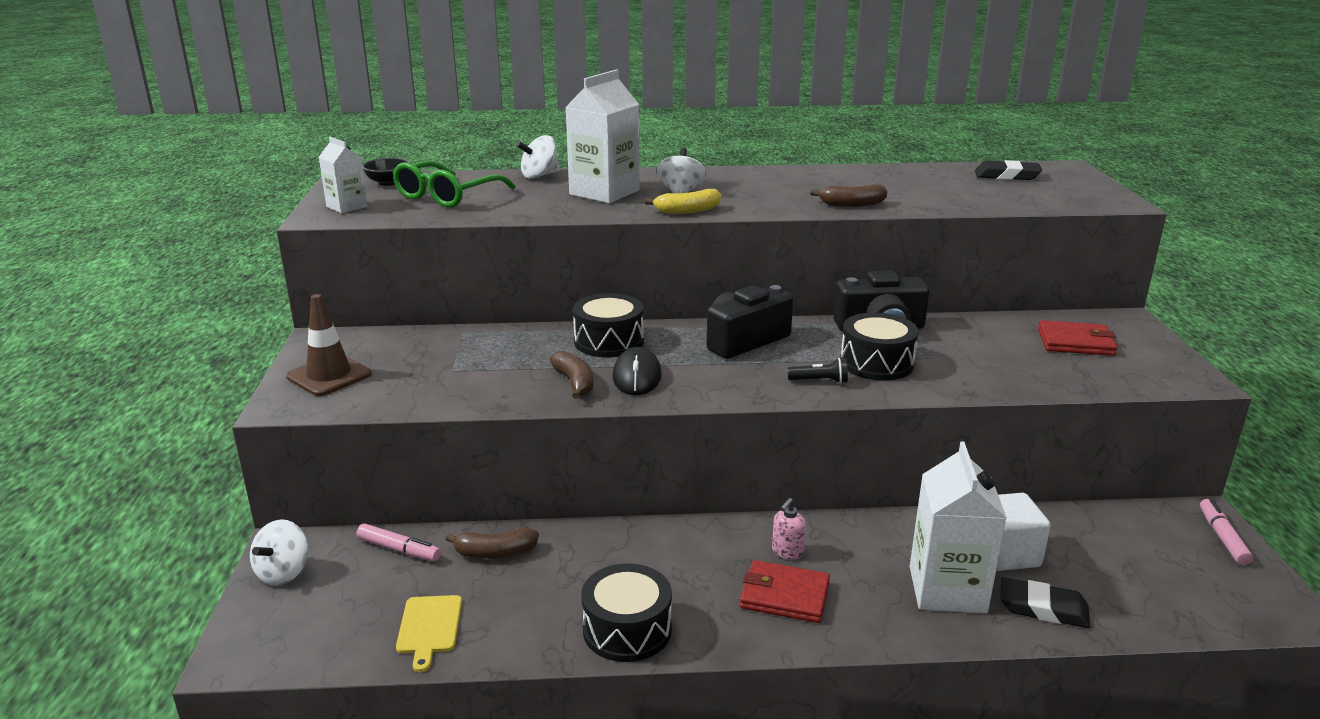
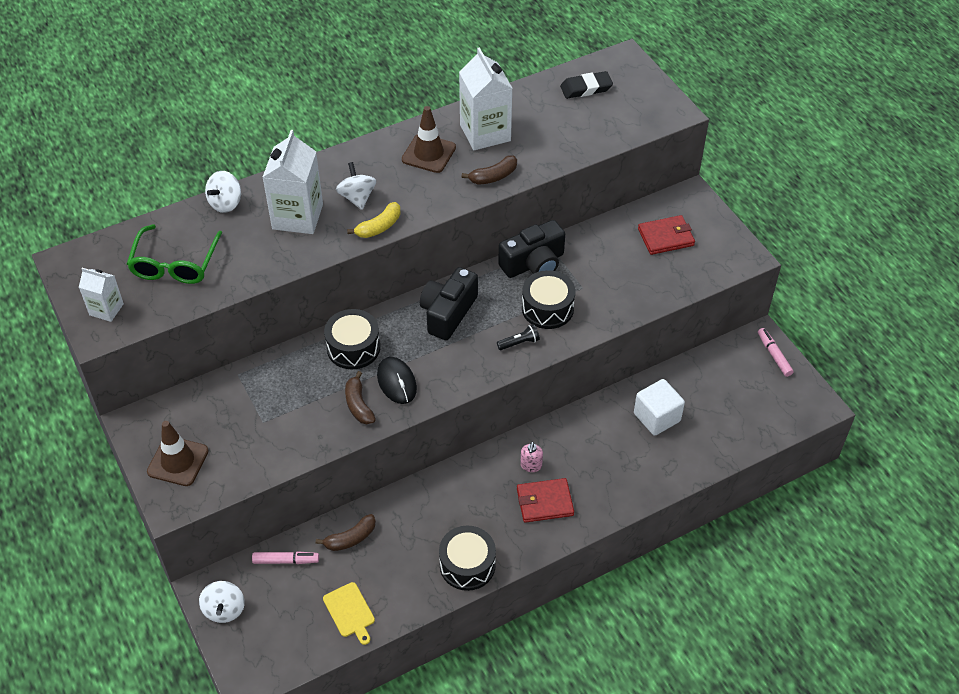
camera: 25 degrees left, 25 degrees up
(388, 182) = (106, 257): black bowl -> none
(574, 383) = (358, 405): brown banana -> brown banana turned 150 degrees counterclockwise
(786, 183) = (428, 153): none -> brown traffic cone
(947, 589) = (634, 460): white carton -> white carton (485, 133)
(1043, 608) = (690, 454): black eraser -> none

